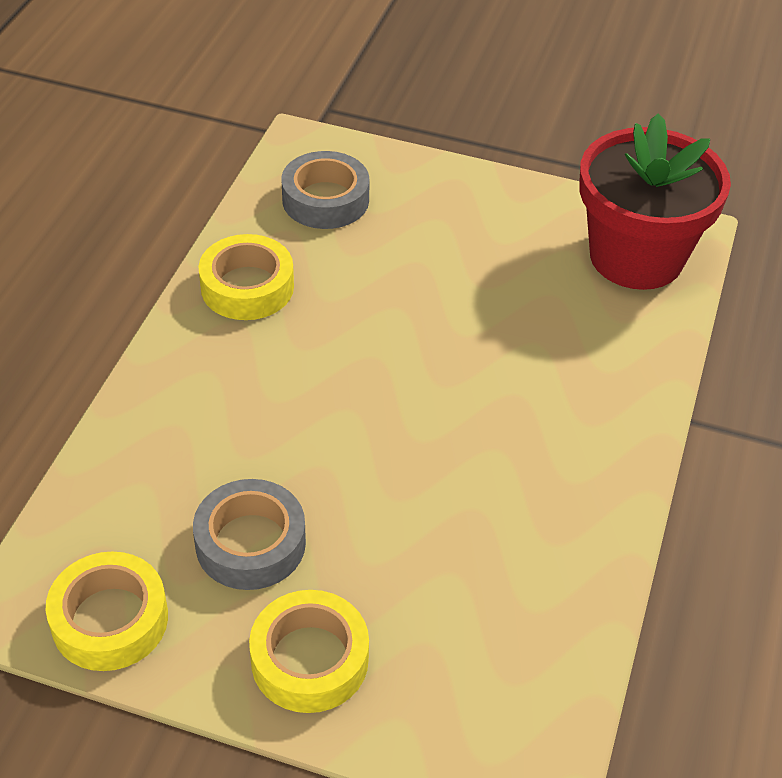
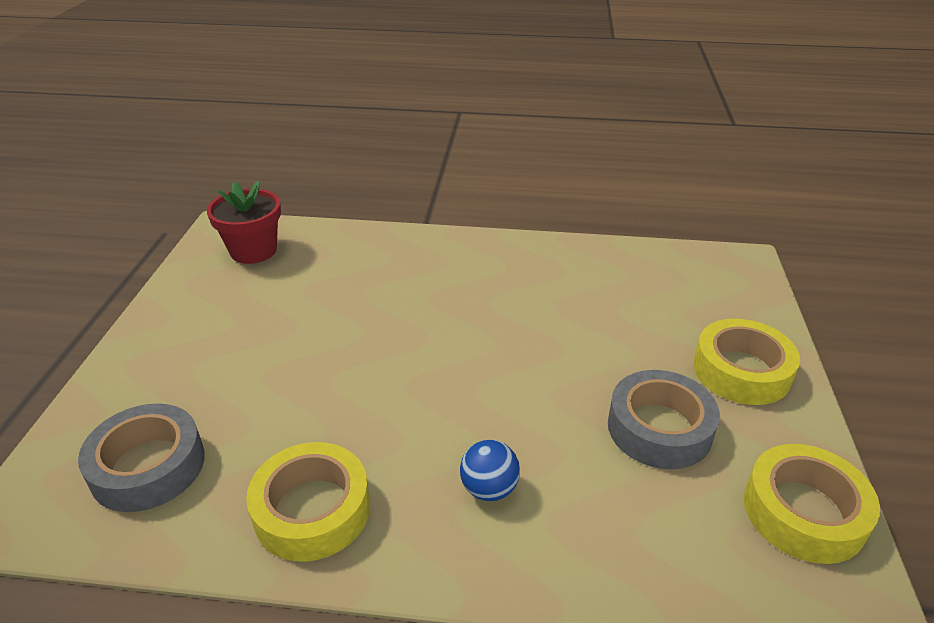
camera: 100 degrees left, 10 degrees down
(226, 395) = (489, 489): none -> blue ball
(636, 257) = (253, 251): red flower pot -> red flower pot, size x0.57

